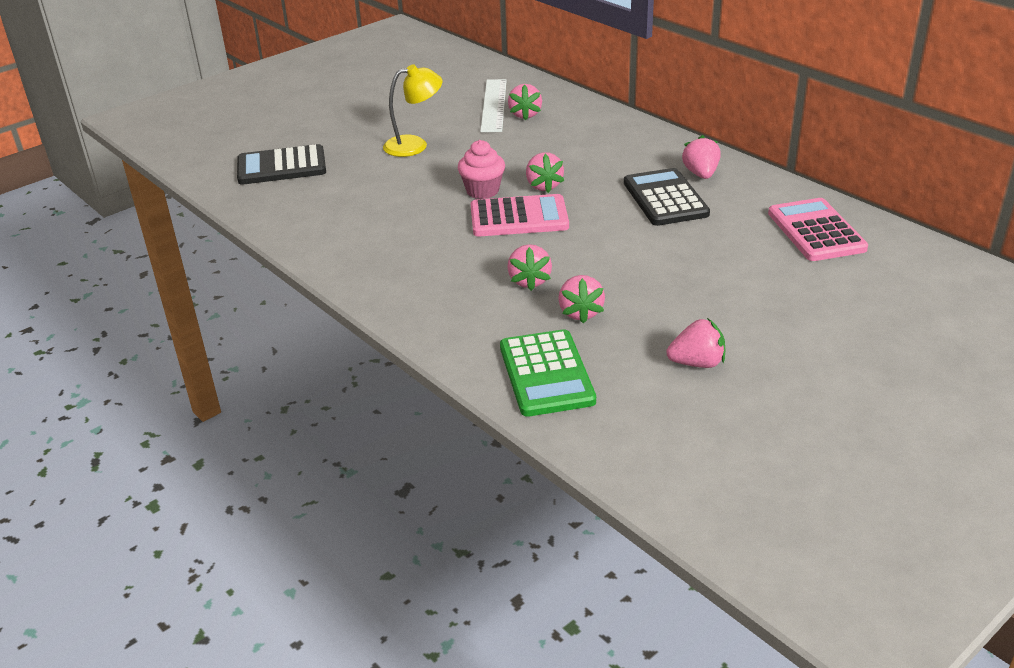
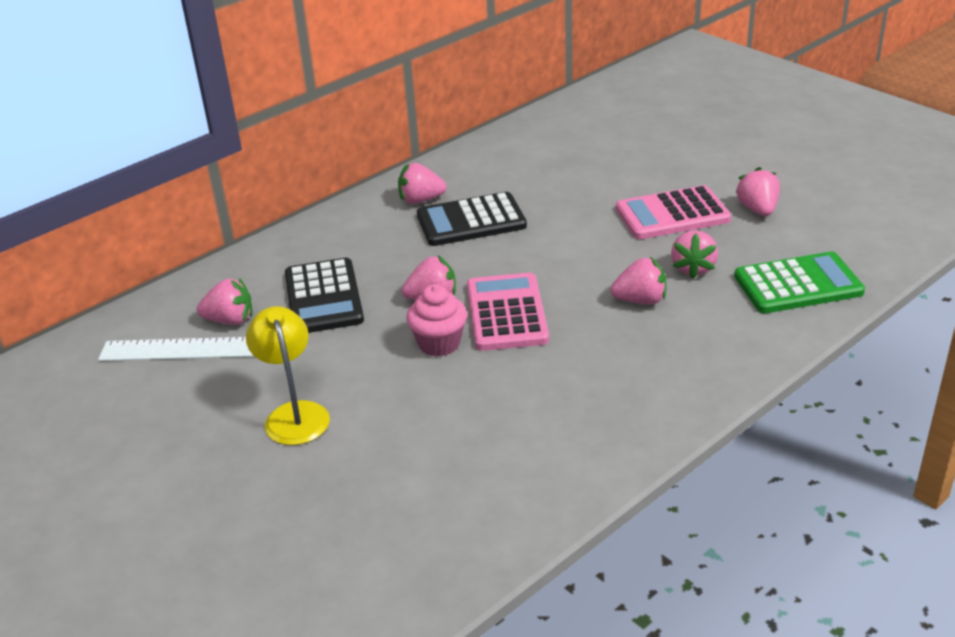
camera: 90 degrees left, 0 degrees up
(281, 166) = (331, 554): black calculator -> black calculator (323, 297)
(580, 312) = (693, 268): pink strawberry -> pink strawberry turned 105 degrees clockwise
(816, 231) = (538, 148): pink calculator -> pink calculator (672, 214)

